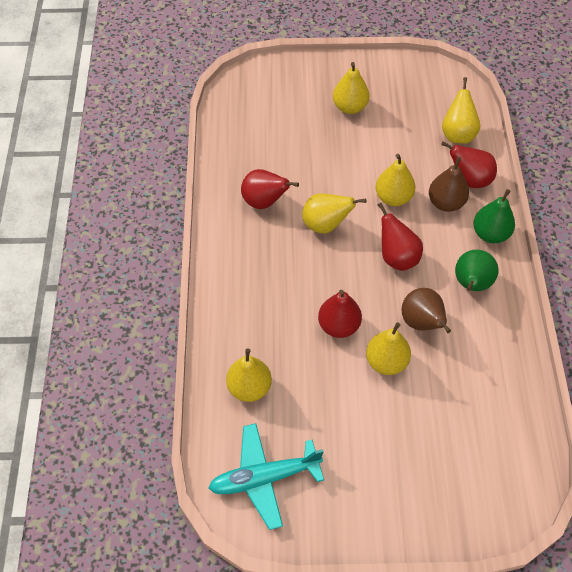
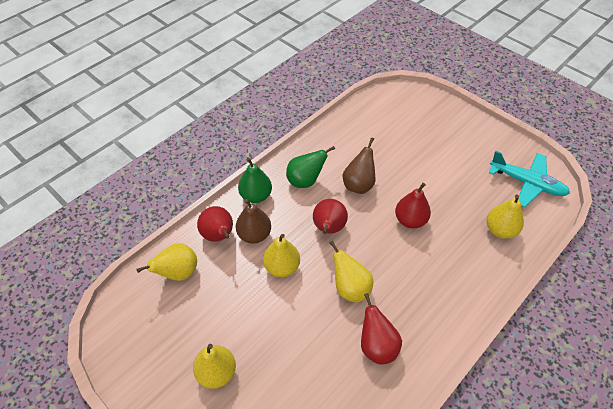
camera: 135 degrees left, 5 degrees down
(386, 361) = (402, 183): yellow pear -> none

